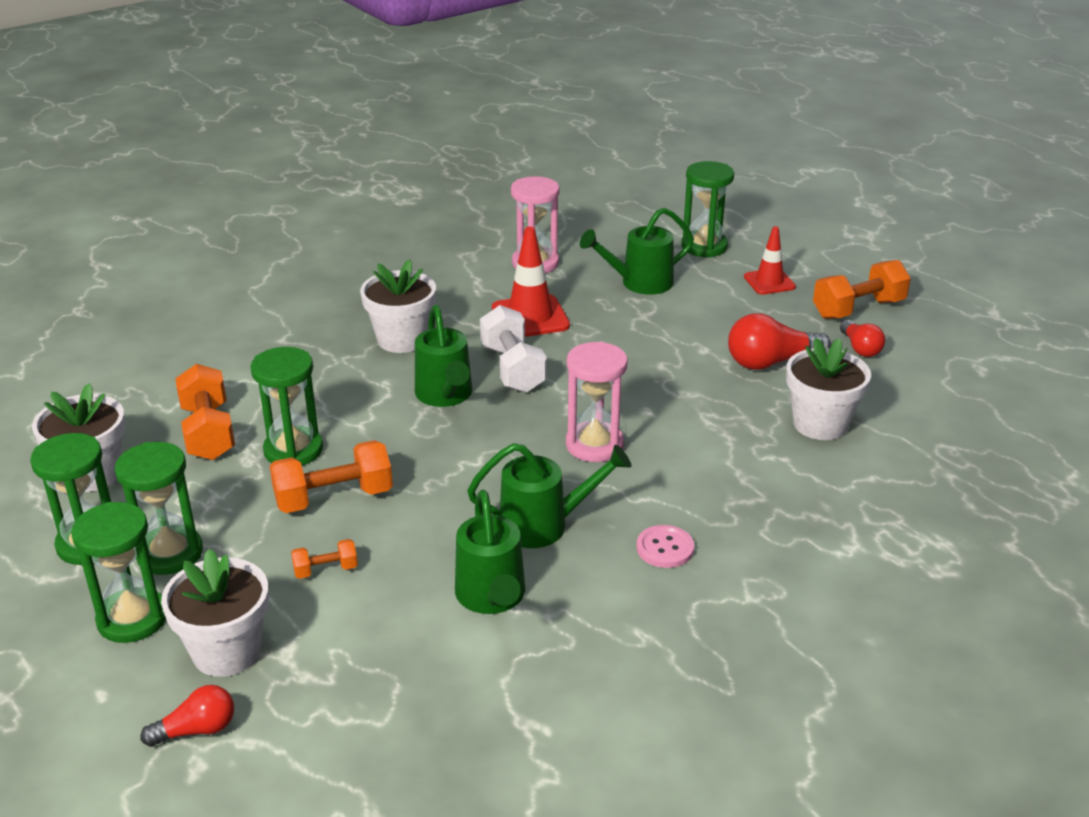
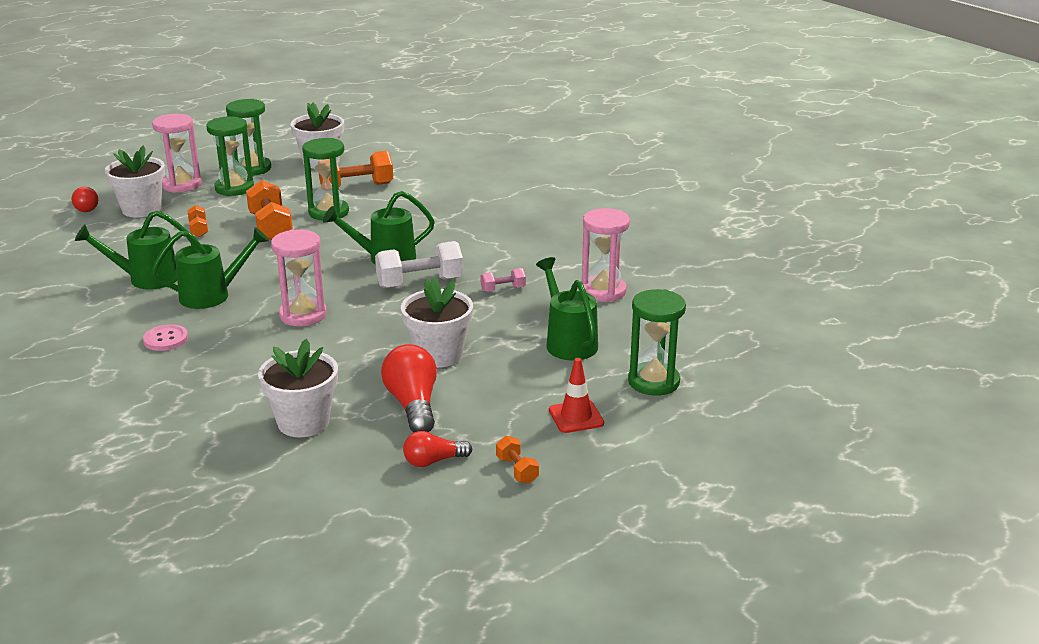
camera: 90 degrees right, 5 degrees down
(132, 619) = (182, 185): green hourglass -> pink hourglass
(402, 339) = (469, 239): white flower pot -> white flower pot (438, 355)
(530, 317) = (503, 289): red traffic cone -> pink dumbbell
(544, 525) = (212, 295): green watering can -> green watering can turned 105 degrees counterclockwise
(858, 309) = (517, 470): orange dumbbell -> orange dumbbell, size x0.51

